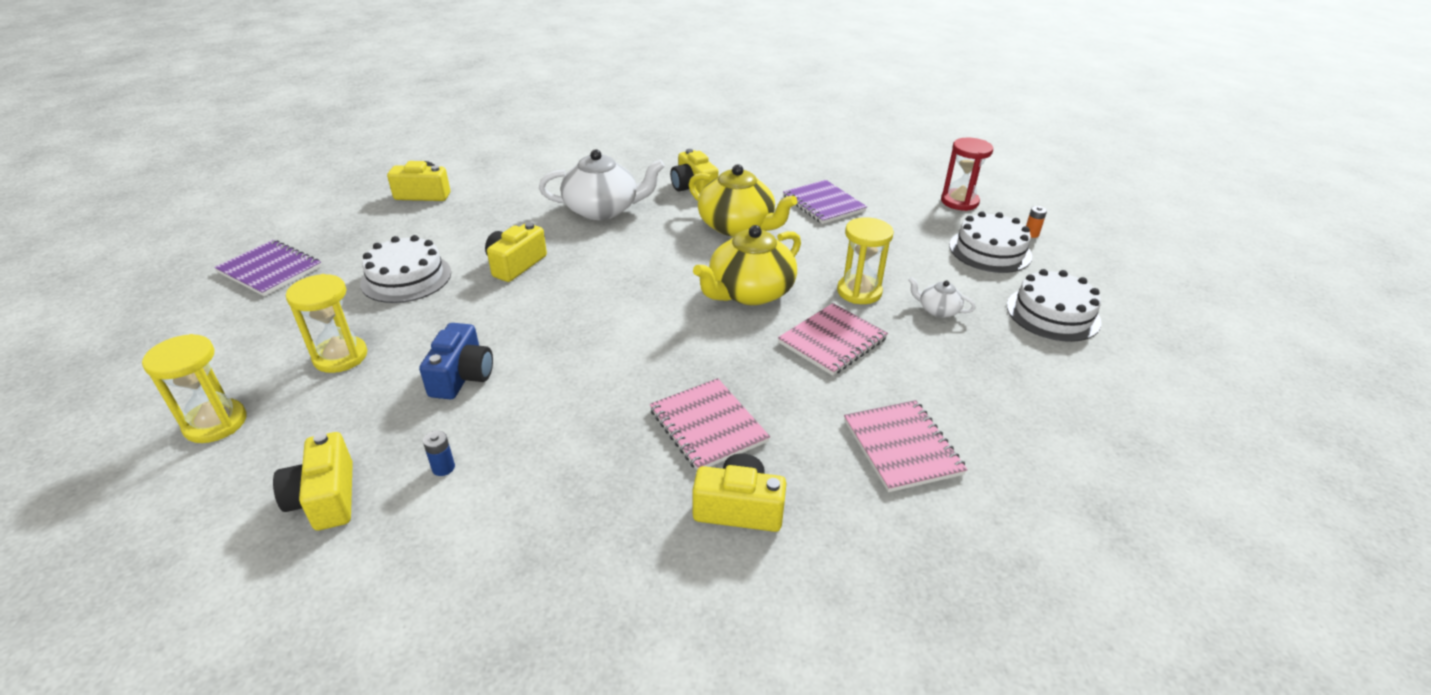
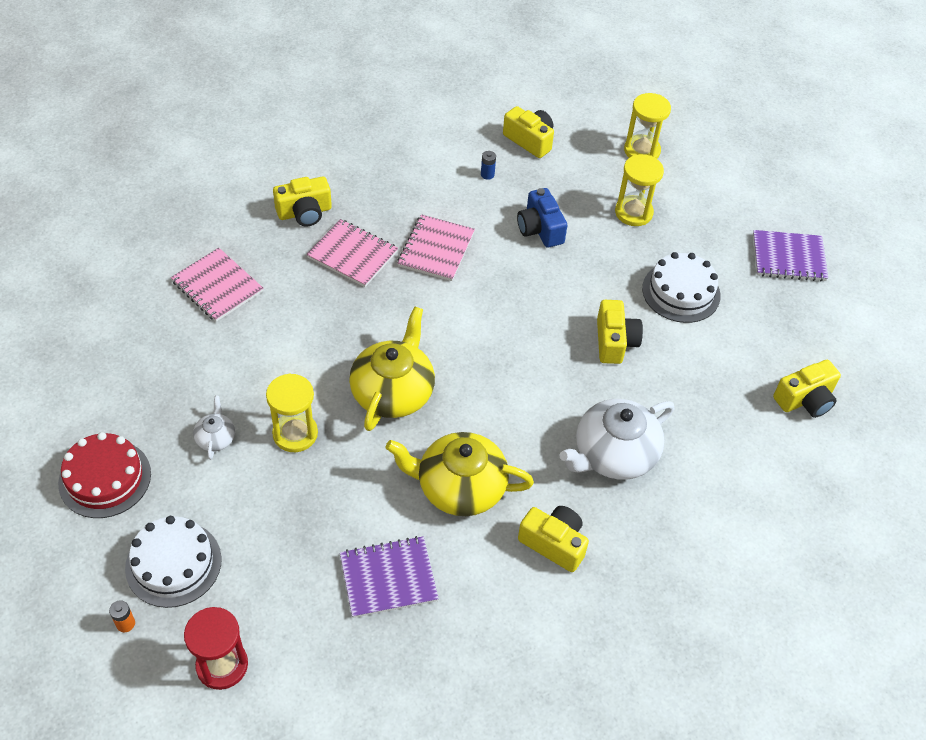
camera: 150 degrees right, 15 degrees up
(823, 204) = (388, 578): purple notebook -> purple notebook turned 45 degrees counterclockwise
(832, 341) = (297, 362): pink notebook -> pink notebook (436, 249)
(938, 310) = (216, 438): white teapot -> white teapot turned 90 degrees counterclockwise
(1053, 313) = (105, 478): white cake -> red cake

